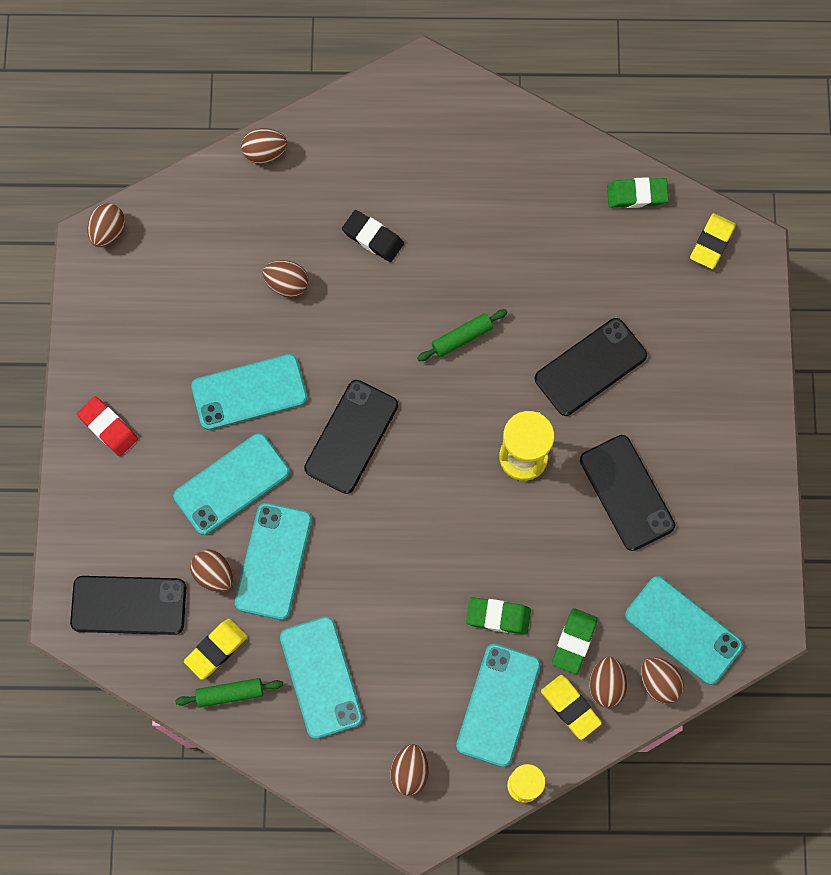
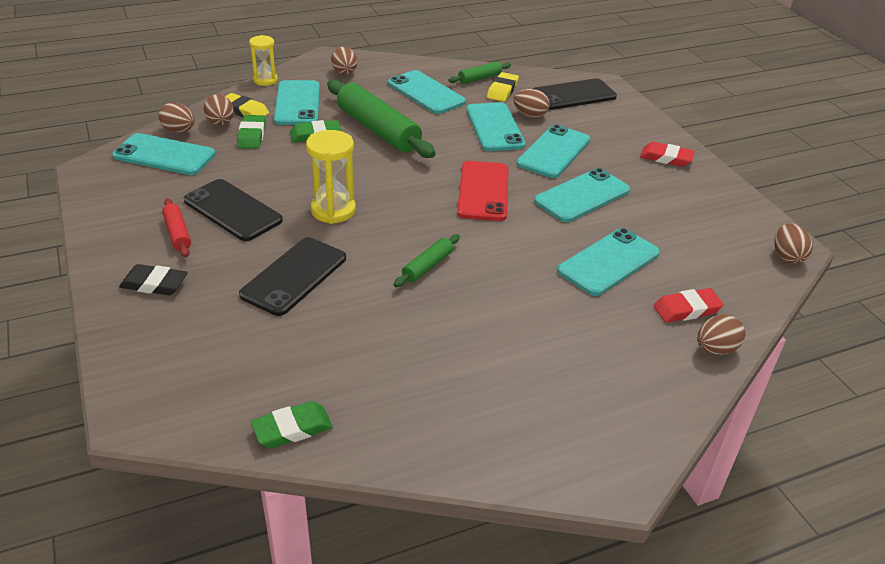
camera: 155 degrees right, 35 degrees down
(256, 202) = (686, 309): none -> red eraser
(287, 284) = (608, 262): brown egg -> turquoise phone
(351, 436) = (483, 191): black phone -> red phone
(373, 238) = (558, 313): black eraser -> black eraser (154, 284)
(419, 603) = (378, 130): none -> green rolling pin
(688, 471) = (177, 233): none -> red rolling pin
(712, 243) = (186, 407): yellow eraser -> none

